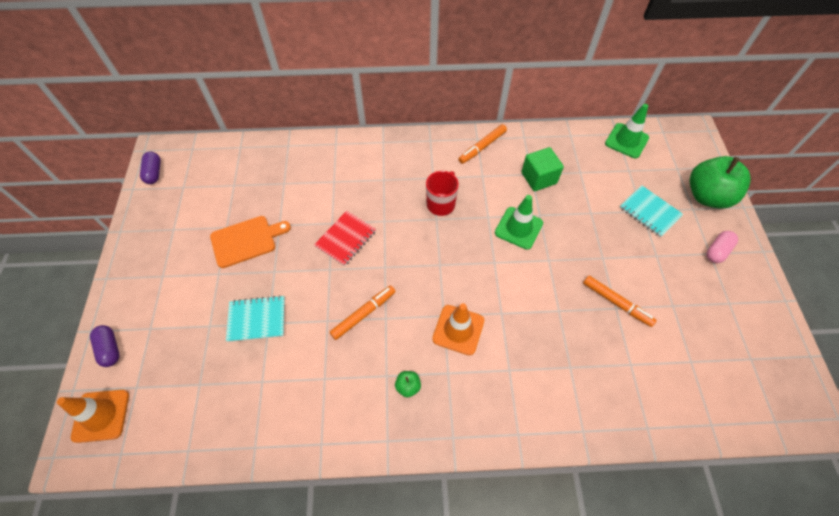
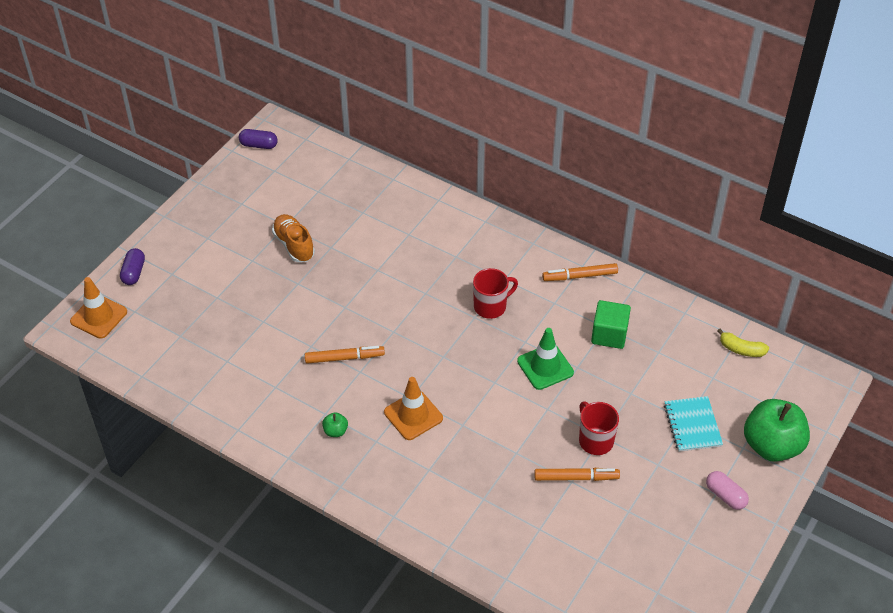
camera: 35 degrees right, 10 degrees down
(154, 173) = (259, 145): purple capsule -> purple capsule turned 75 degrees clockwise
(246, 240) = (294, 245): orange cutting board -> orange shoe
(257, 319) = (256, 313): turquoise notebook -> none
(346, 239) = (378, 290): red notebook -> none
(601, 264) = (595, 440): none -> red mug
(616, 303) = (576, 478): orange marker -> orange marker turned 75 degrees counterclockwise
(626, 141) = (741, 349): green traffic cone -> yellow banana
(717, 251) = (725, 496): pink capsule -> pink capsule turned 60 degrees clockwise

